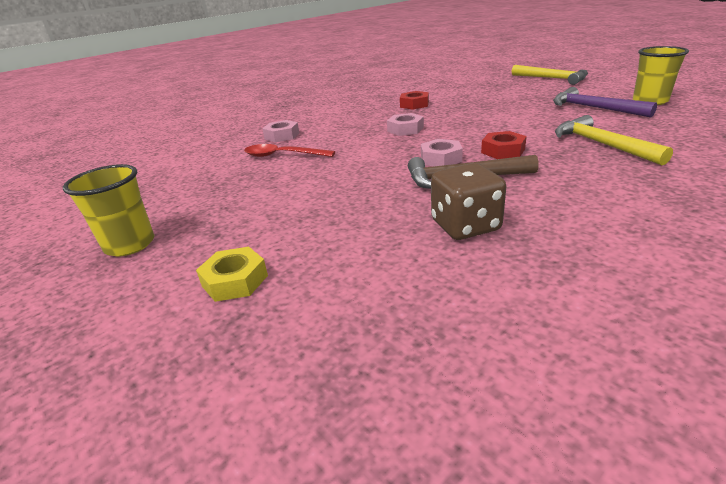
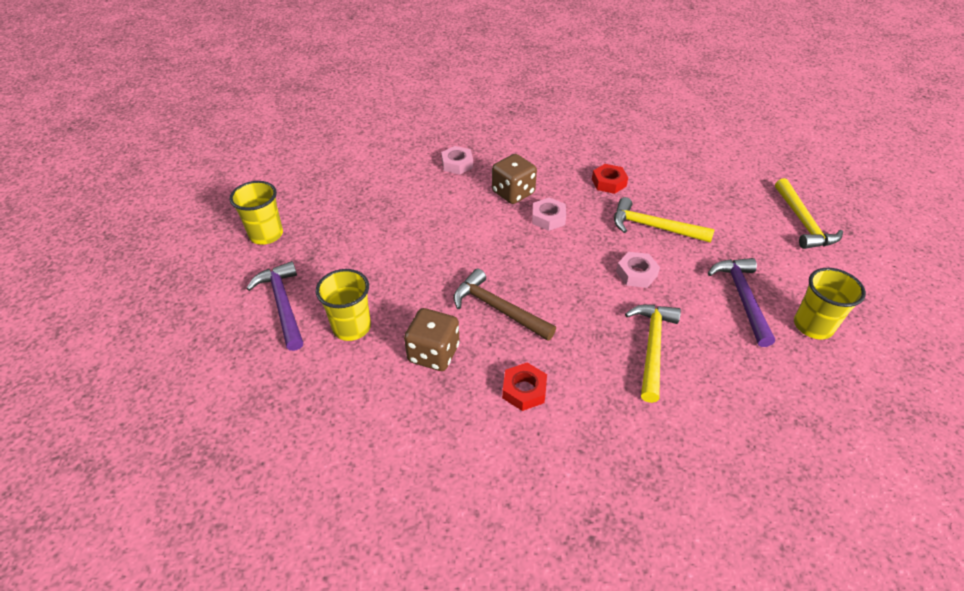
camera: 35 degrees right, 15 degrees up
(235, 281) = (283, 304): yellow nut -> purple hammer
(282, 155) = (428, 194): red spoon -> none
(350, 253) = (351, 327): none -> yellow cup
(355, 130) = (513, 193): none -> brown dice
(441, 159) = (517, 276): pink nut -> pink nut (636, 274)
(481, 107) = (653, 227): none -> yellow hammer
(503, 151) = (571, 299): red nut -> red nut (524, 390)

